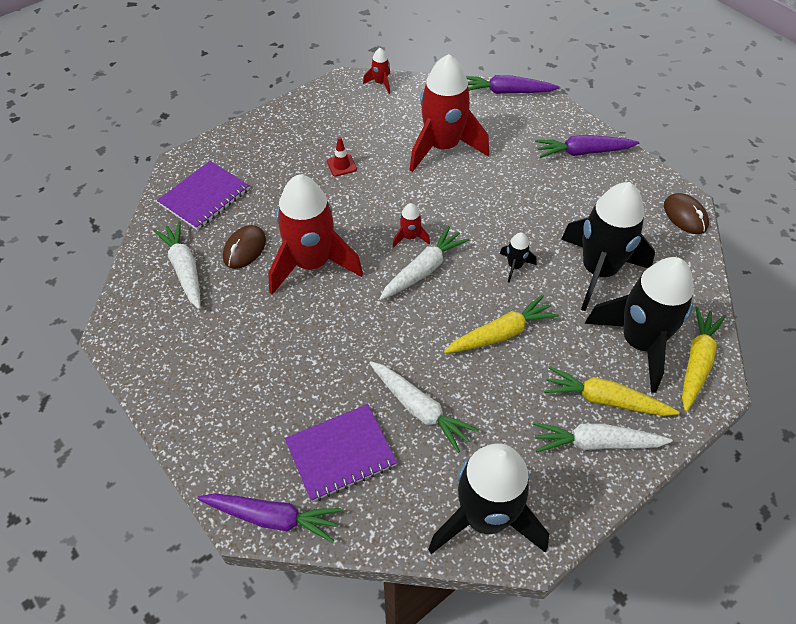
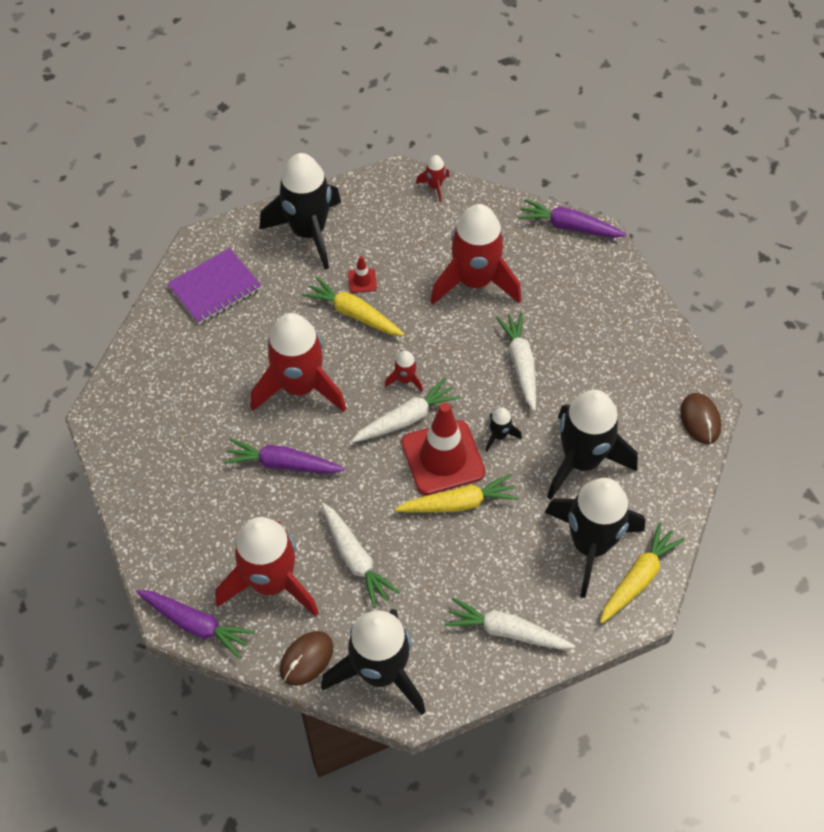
camera: 15 degrees right, 5 degrees up
(184, 269) = (177, 364): white carrot -> white carrot (520, 364)
(244, 249) = (239, 355): brown mouse -> brown mouse (306, 659)
(280, 137) = (308, 232): none -> black rocket
(341, 454) = (271, 582): purple notebook -> red rocket
(470, 296) = (443, 458): none -> red traffic cone
(583, 152) = (623, 320): purple carrot -> purple carrot (283, 464)
(605, 400) = (532, 593): yellow carrot -> yellow carrot (353, 314)

